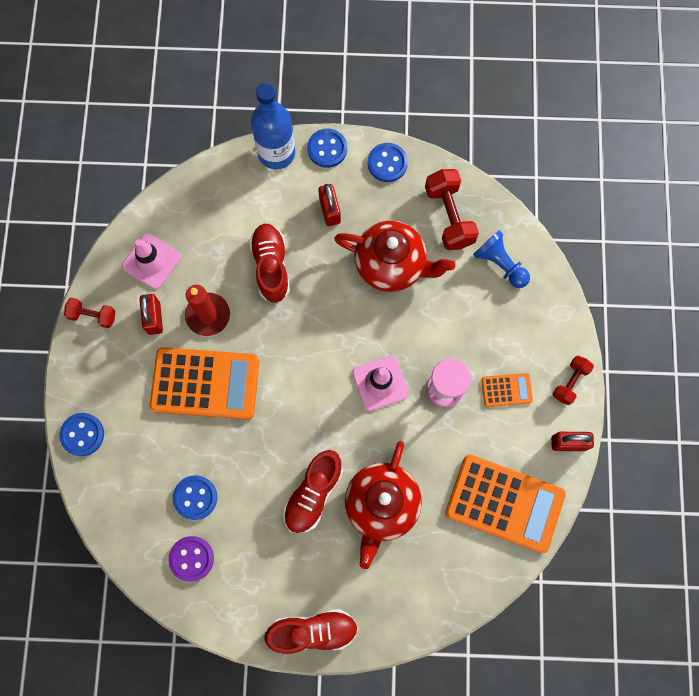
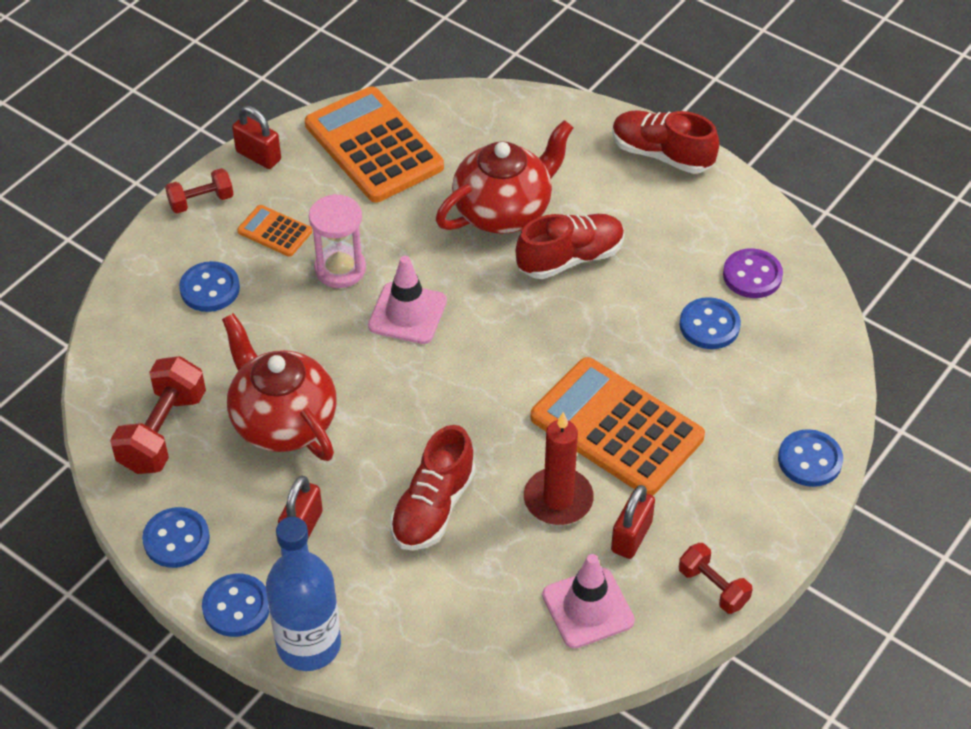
camera: 145 degrees left, 25 degrees down
(500, 264) = (157, 348): blue pawn -> none
(507, 323) = (210, 289): none -> blue button

